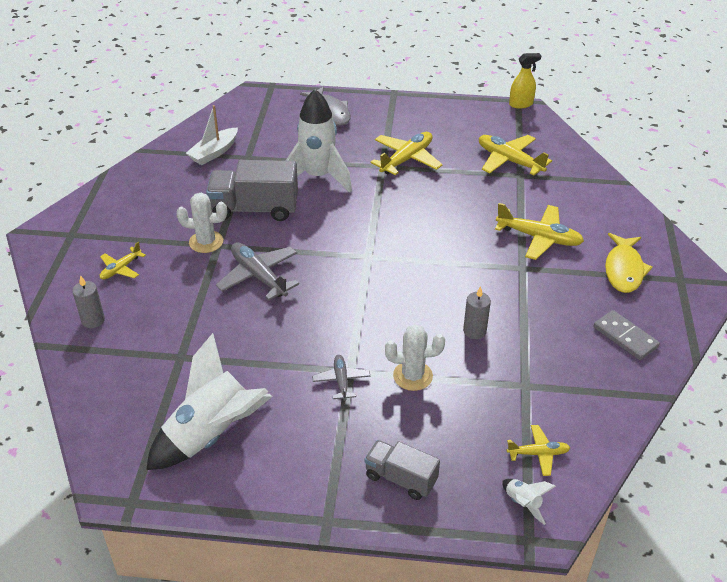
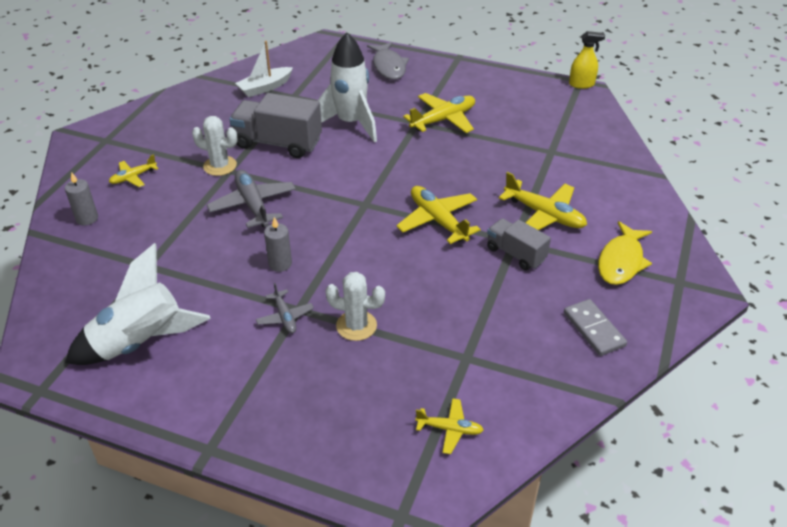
camera: 15 degrees right, 0 degrees up
(341, 381) = (285, 317): grey plane -> grey plane turned 150 degrees clockwise
(401, 478) = (299, 423): grey truck -> grey truck (515, 254)
(474, 331) = (438, 294): grey candle -> grey candle (280, 264)
(509, 161) = (546, 136): yellow plane -> yellow plane (438, 220)
(523, 503) = (411, 477): white rocket -> none

